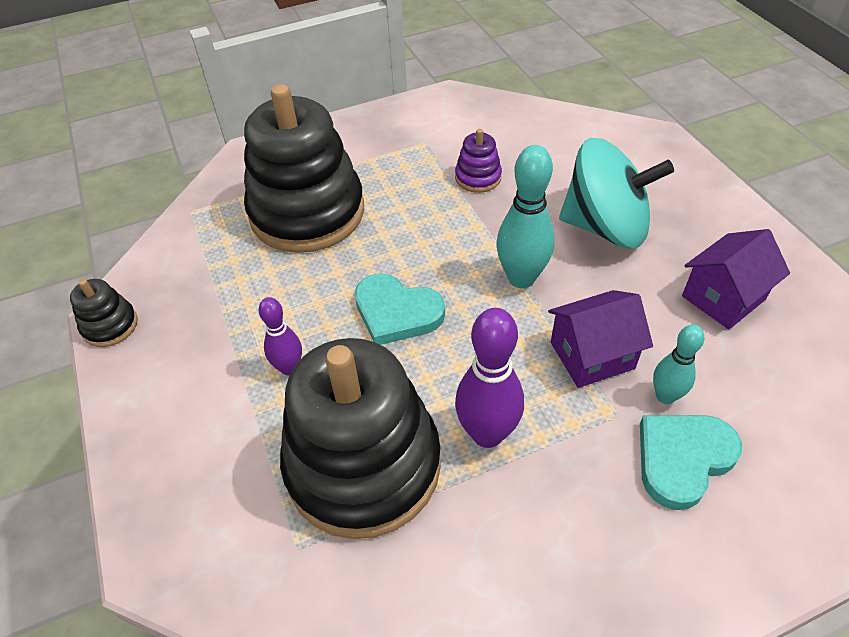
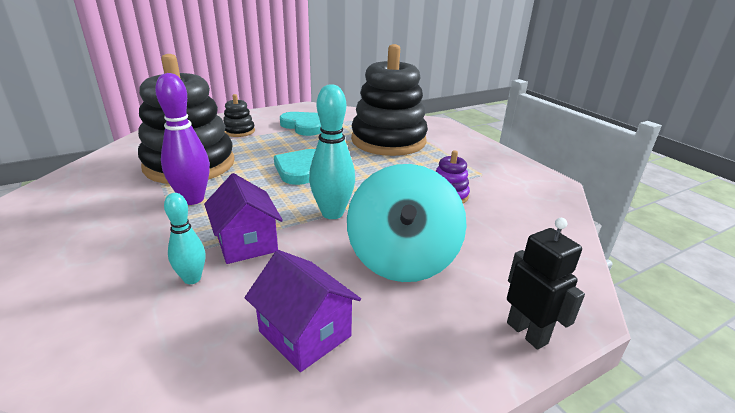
camera: 80 degrees right, 20 degrees down
(110, 326) = (299, 107): black stacking toy -> black stacking toy (239, 131)
(289, 368) = (263, 144): purple bowling pin -> none
(682, 459) = (127, 282): turquoise heart -> turquoise heart (303, 126)
(690, 169) = (527, 333): none -> black robot

